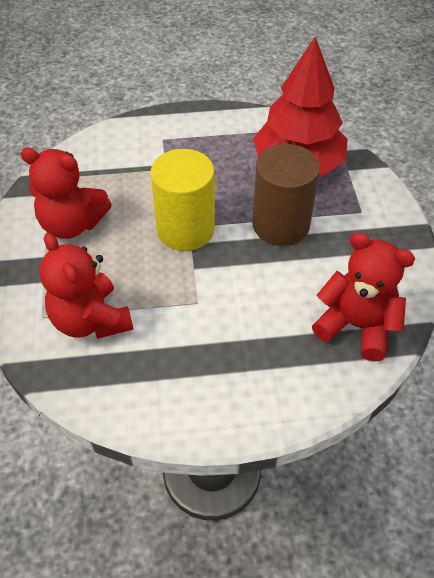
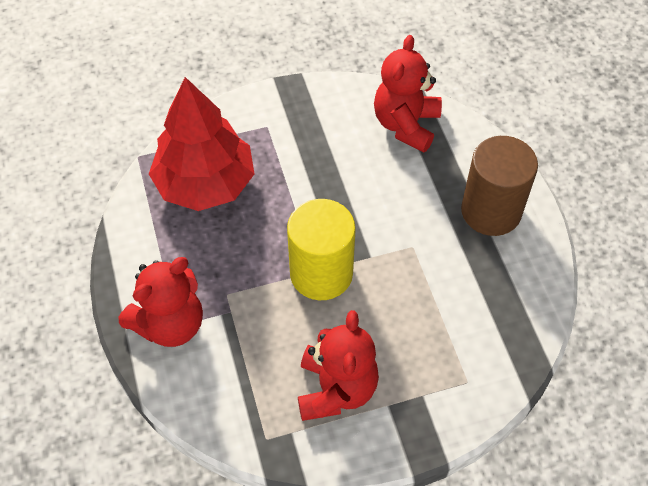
camera: 100 degrees left, 5 degrees up
(91, 320) = (458, 334): red teddy bear -> red teddy bear (170, 324)
(281, 224) = (297, 190): brown cylinder -> brown cylinder (491, 211)

